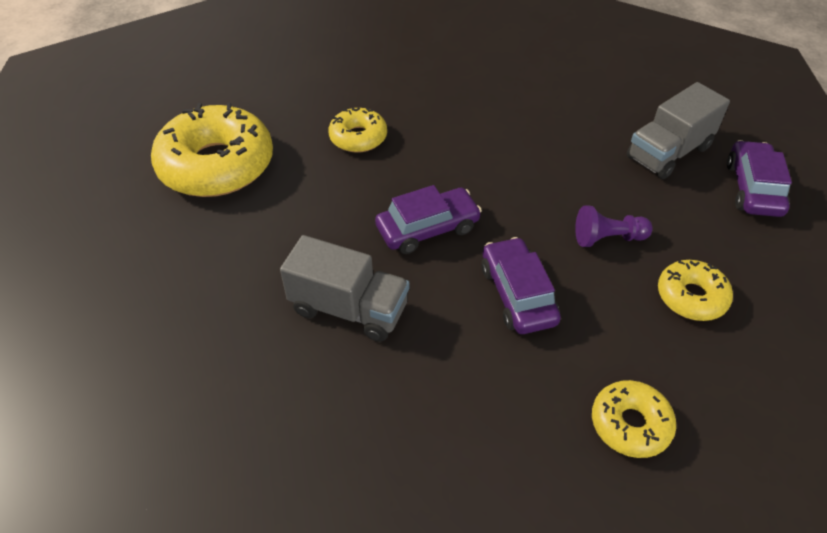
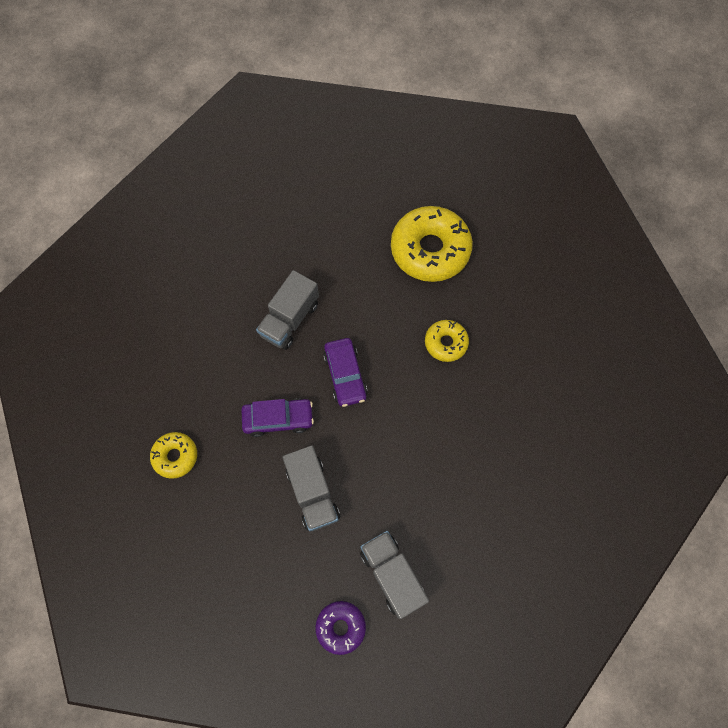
camera: 100 degrees right, 20 degrees up
(608, 238) = (312, 493): purple pawn -> grey truck
(691, 297) = (251, 530): yellow donut -> none
(753, 188) = (340, 627): purple car -> purple donut

